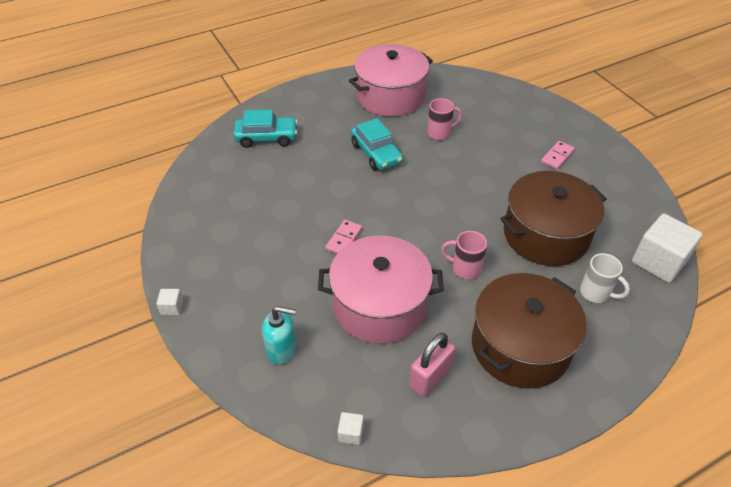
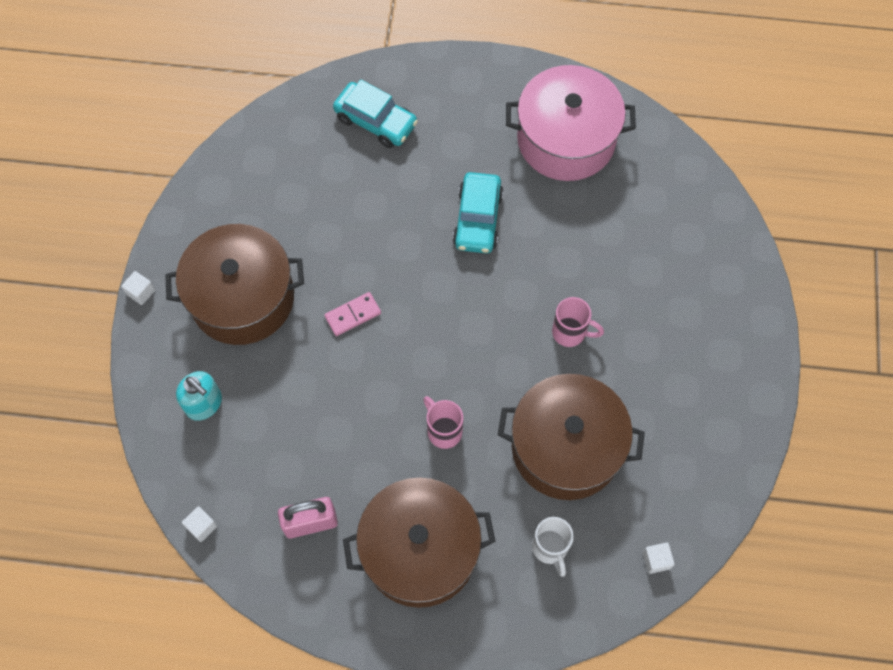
camera: 35 degrees right, 20 degrees up
(256, 270) = (242, 298): none -> brown pot
(379, 305) = (326, 416): pink pot -> none
(440, 133) = (576, 233): pink mug -> pink mug (570, 332)
(557, 156) = (683, 354): pink domino -> none
(659, 261) = (656, 560): white cube -> white cube, size x0.43

